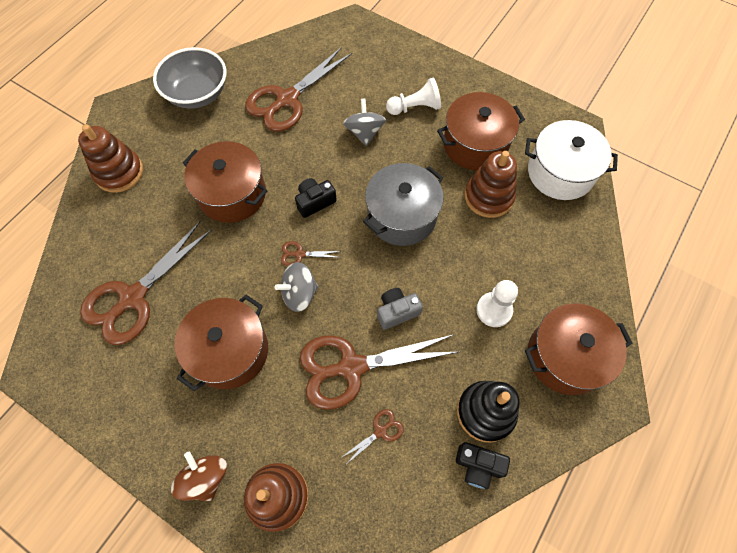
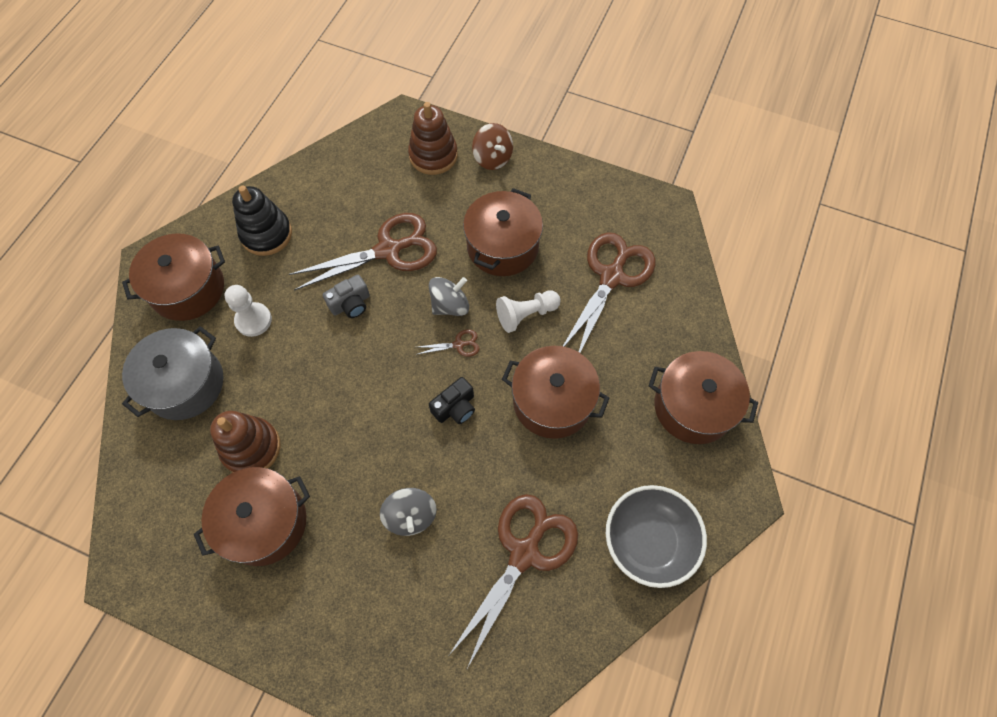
camera: 170 degrees right, 0 degrees up
(119, 172) = (693, 407): brown stacking toy -> brown pot
(380, 431) = (357, 207): brown scissors -> none
(402, 216) = (353, 406): grey pot -> grey pot (185, 384)
(415, 107) = (346, 571): white pawn -> white pawn (526, 314)
(478, 466) = (274, 196): black camera -> none
(560, 172) = (158, 497): white pot -> none

